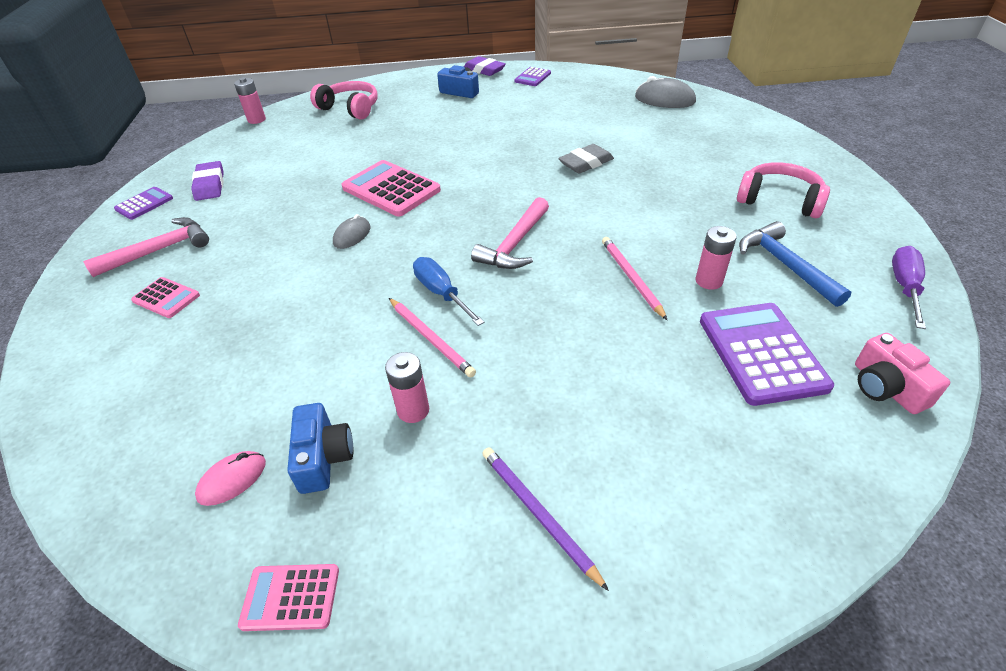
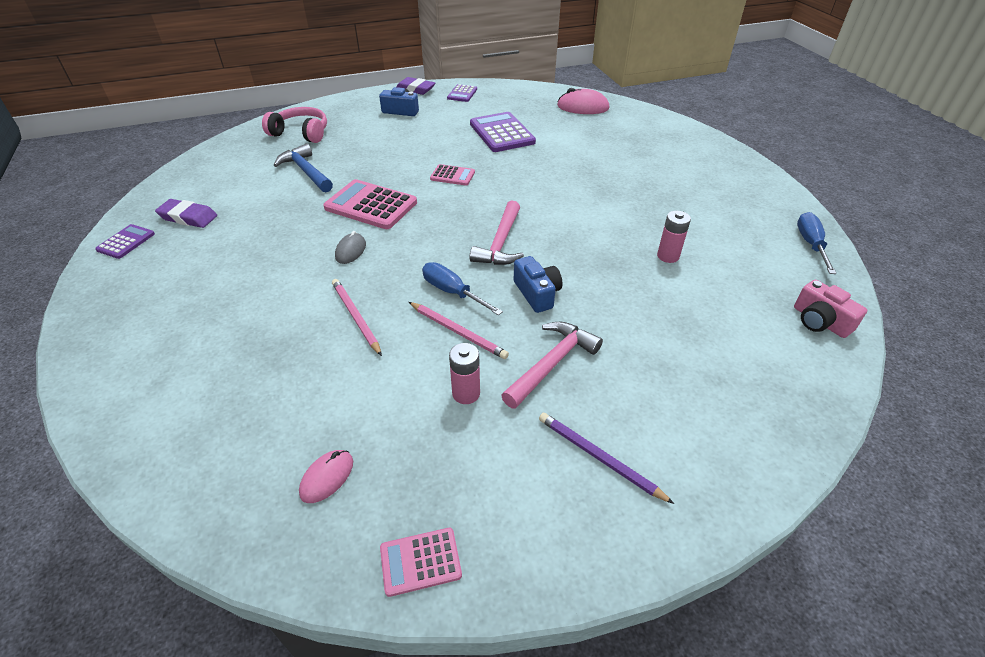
camera: 15 degrees left, 0 degrees up
(159, 250) = (163, 284): pink hammer -> pink hammer (552, 363)
(166, 298) = (190, 328): pink calculator -> pink calculator (452, 175)
(210, 185) = (188, 217): purple eraser -> purple eraser turned 45 degrees counterclockwise
(256, 120) = (210, 150): pink battery -> none
(323, 458) = (403, 445): blue camera -> blue camera (537, 293)
(586, 163) = (536, 167): grey eraser -> none
(631, 278) = (607, 261): pink pencil -> pink pencil (356, 317)
(664, 99) = (583, 107): grey mouse -> pink mouse
(761, 353) = (725, 308): purple calculator -> purple calculator (501, 133)
(779, 200) = (700, 185): pink headphones -> none
(785, 265) = (721, 237): blue hammer -> blue hammer (306, 171)
(904, 287) = (810, 244): purple screwdriver -> blue screwdriver

